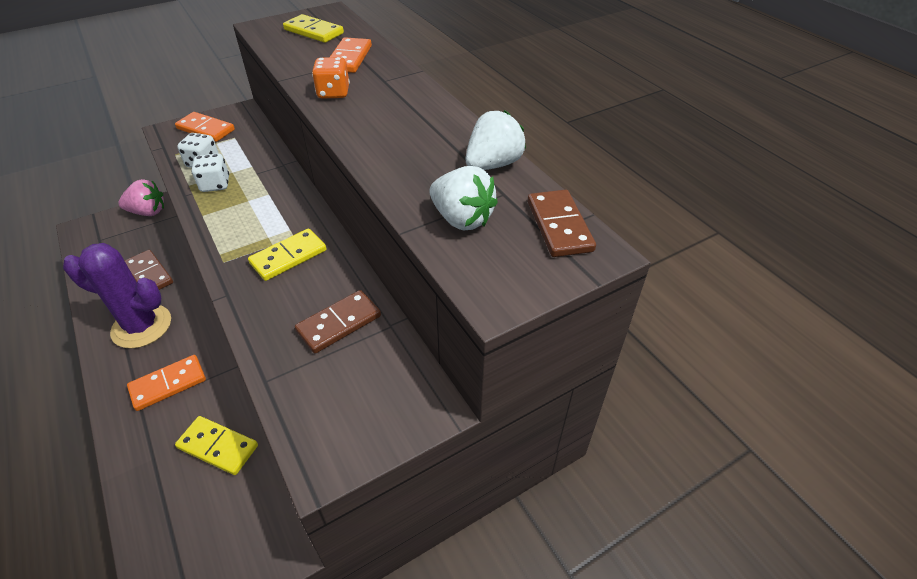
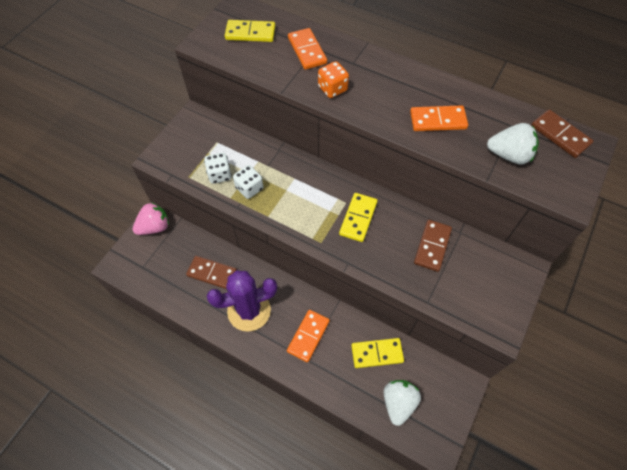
camera: 30 degrees left, 15 degrees up
(206, 129) = (187, 144): orange domino -> orange domino (438, 120)
(493, 164) = (488, 106): white strawberry -> white strawberry (398, 403)

